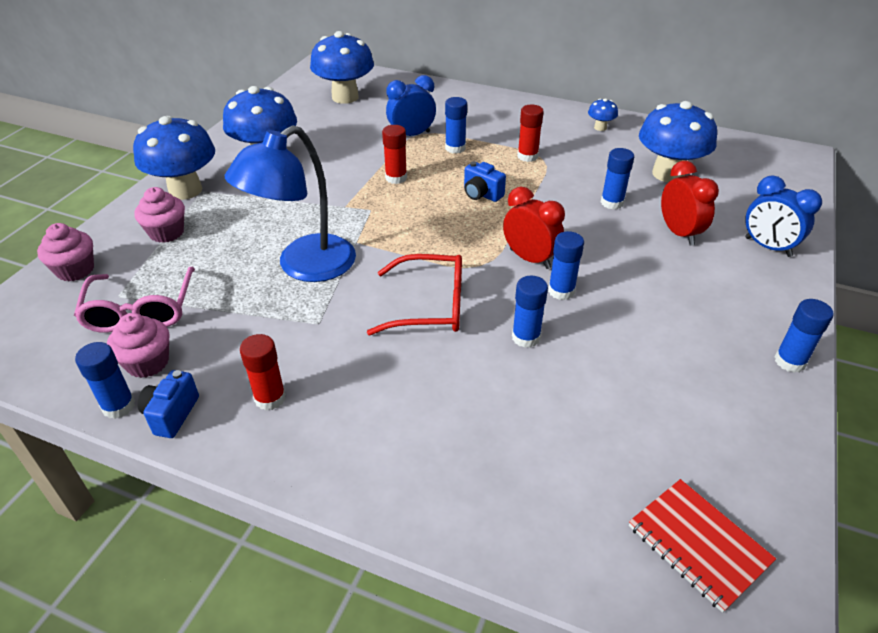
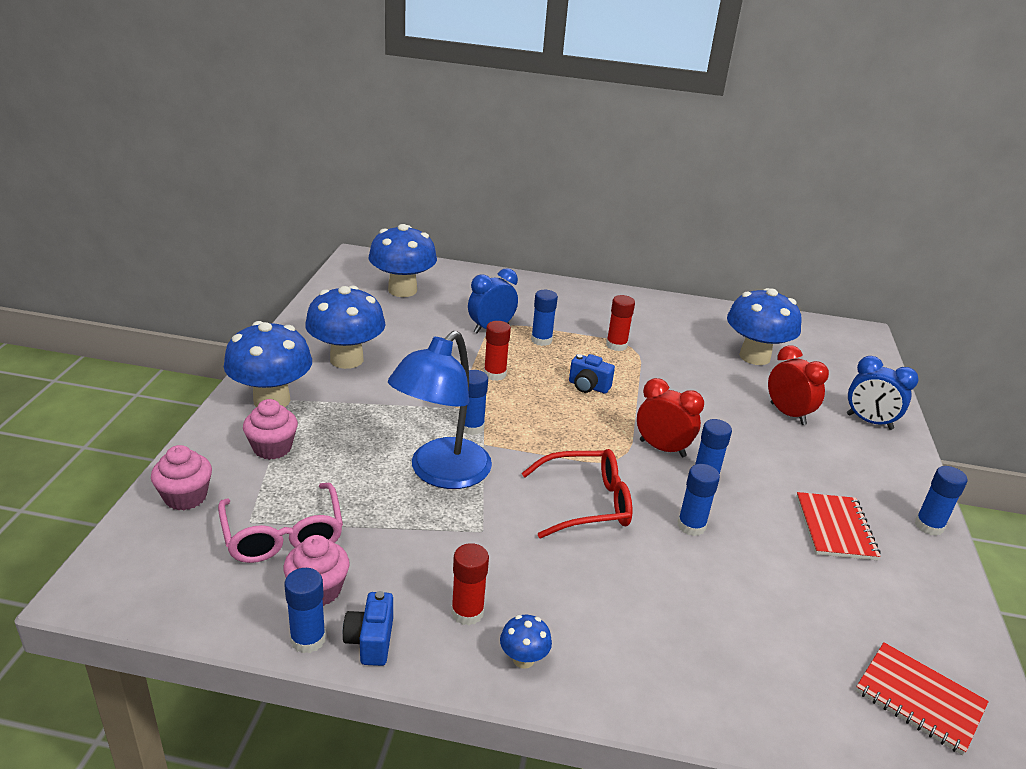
camera: 15 degrees left, 10 degrees down
(600, 127) = (673, 313): blue mushroom -> blue mushroom (523, 659)
(612, 203) = (715, 388): blue glue stick -> blue glue stick (471, 427)
(680, 354) = (835, 528): none -> red notebook

